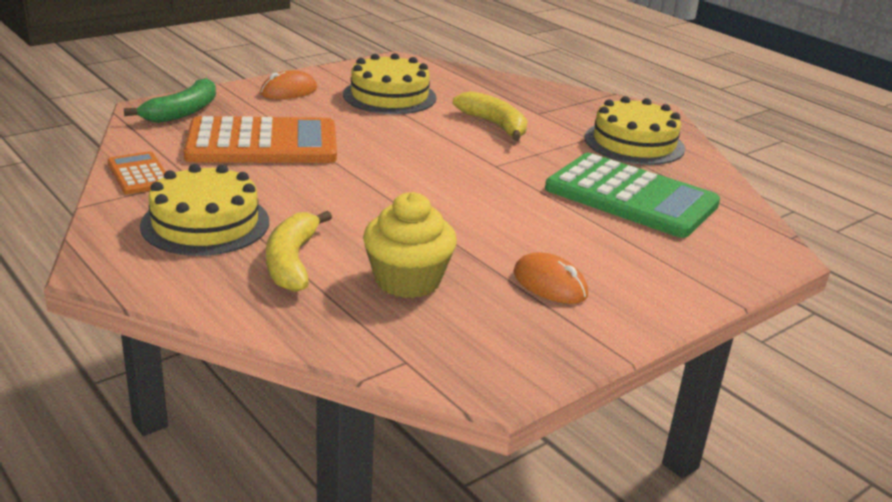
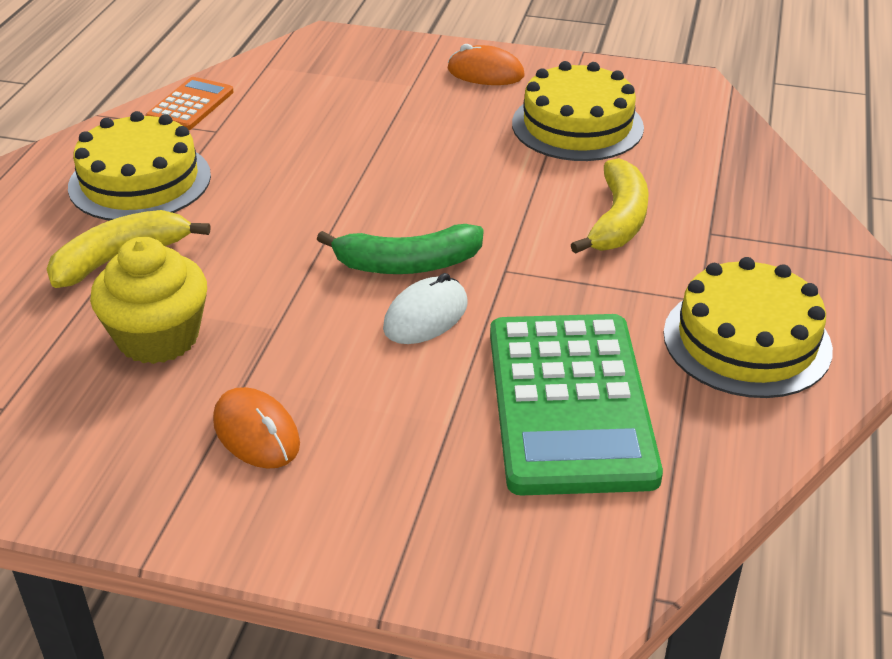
camera: 55 degrees right, 10 degrees up
(183, 112) = (345, 55): green banana -> green banana (407, 264)
(262, 143) = (341, 122): orange calculator -> none
(506, 199) = (425, 316): none -> white mouse
(550, 284) = (256, 433): orange mouse -> orange mouse turned 45 degrees counterclockwise

